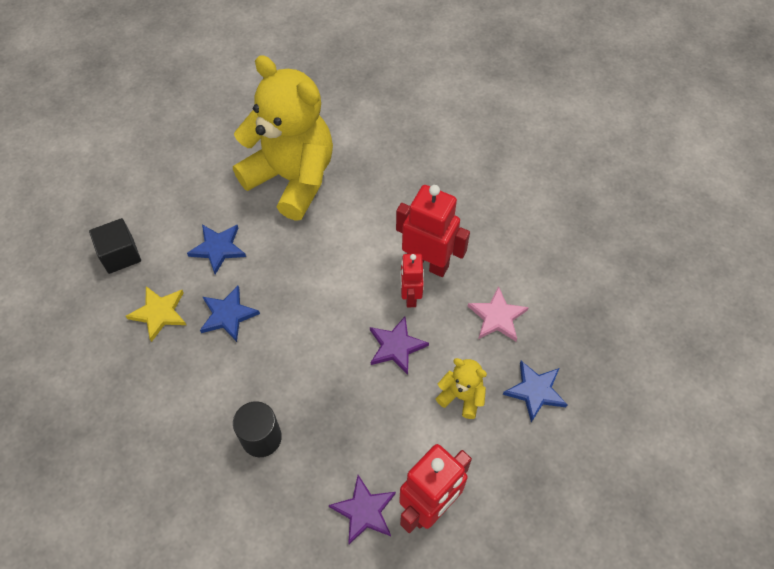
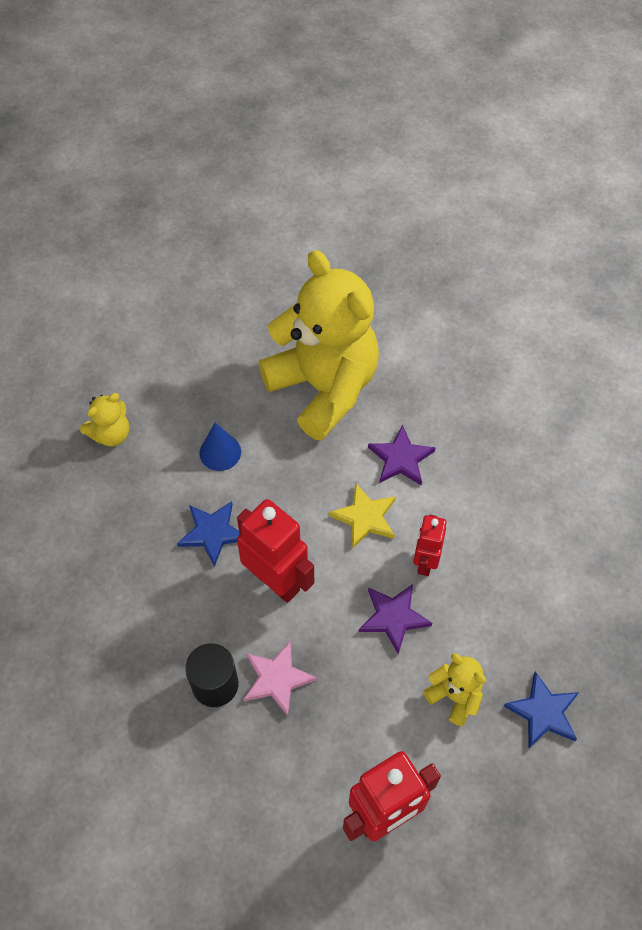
camera: 15 degrees right, 0 degrees up
(120, 255) = (111, 434): black cube -> yellow teddy bear
(159, 313) = (137, 512): yellow star -> yellow star (365, 517)
(218, 248) = (220, 452): blue star -> blue cone
(364, 511) = (309, 800): purple star -> purple star (401, 459)
(428, 263) = (456, 527): red robot -> red robot (276, 580)
(497, 317) = (521, 612): pink star -> pink star (277, 679)

